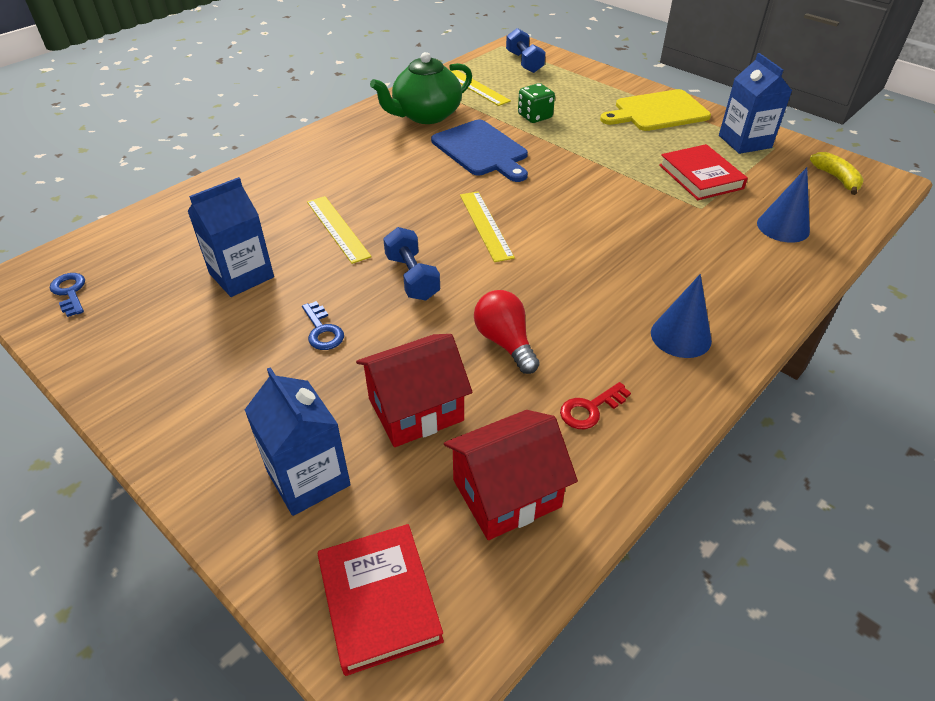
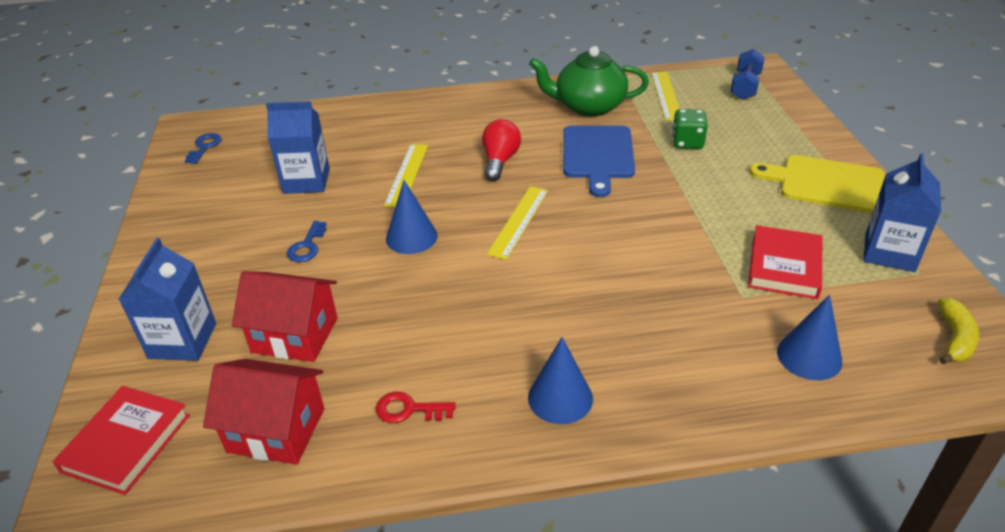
camera: 40 degrees right, 5 degrees down
(412, 277) = (411, 237): blue dumbbell -> blue cone
(505, 342) = (414, 322): red light bulb -> red light bulb (500, 161)

